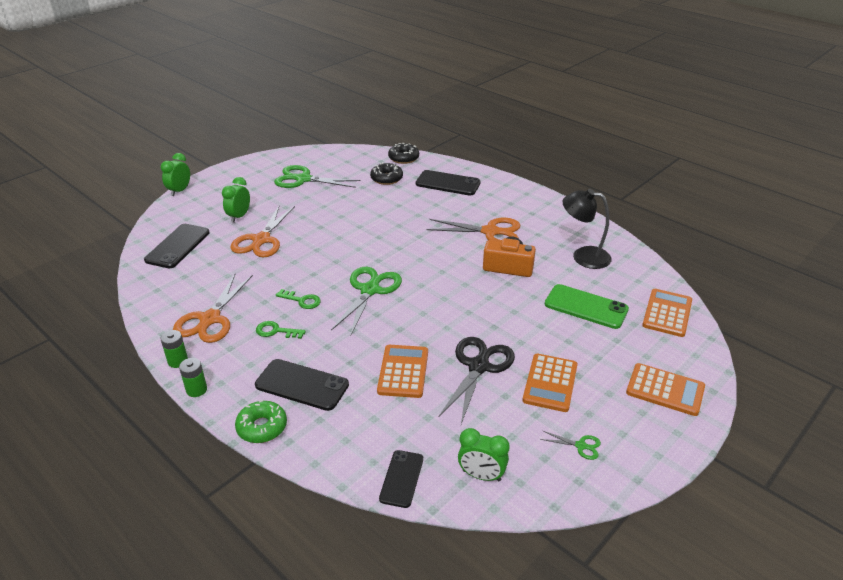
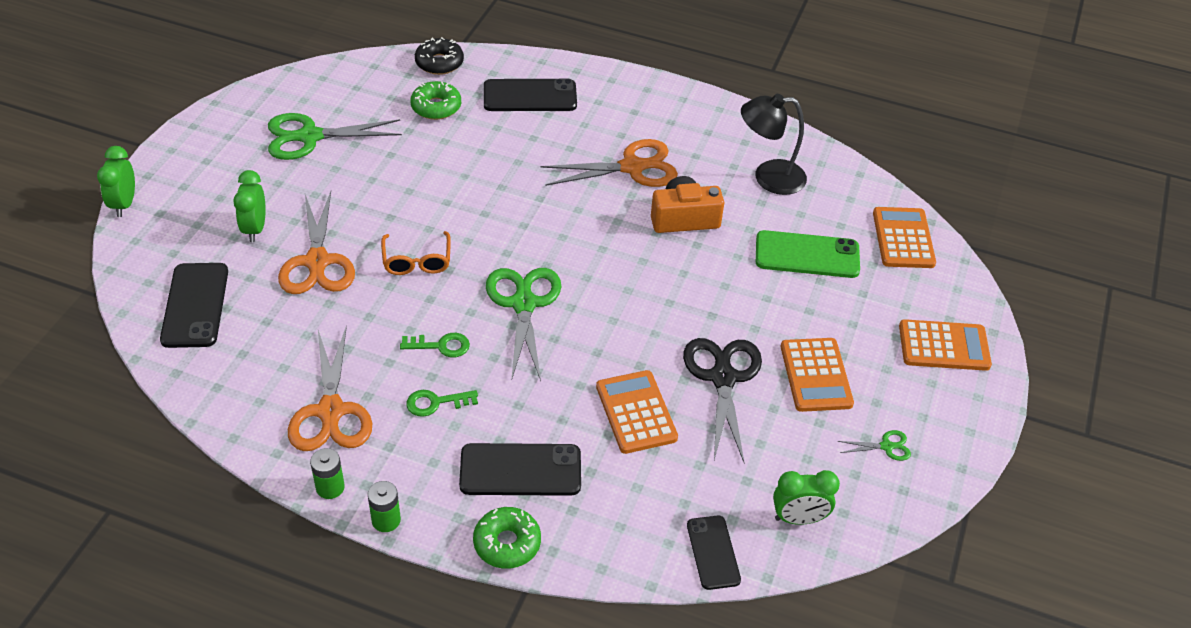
camera: 25 degrees left, 10 degrees up
(320, 252) = (417, 261): none -> orange glasses
(386, 178) = (436, 107): black donut -> green donut

